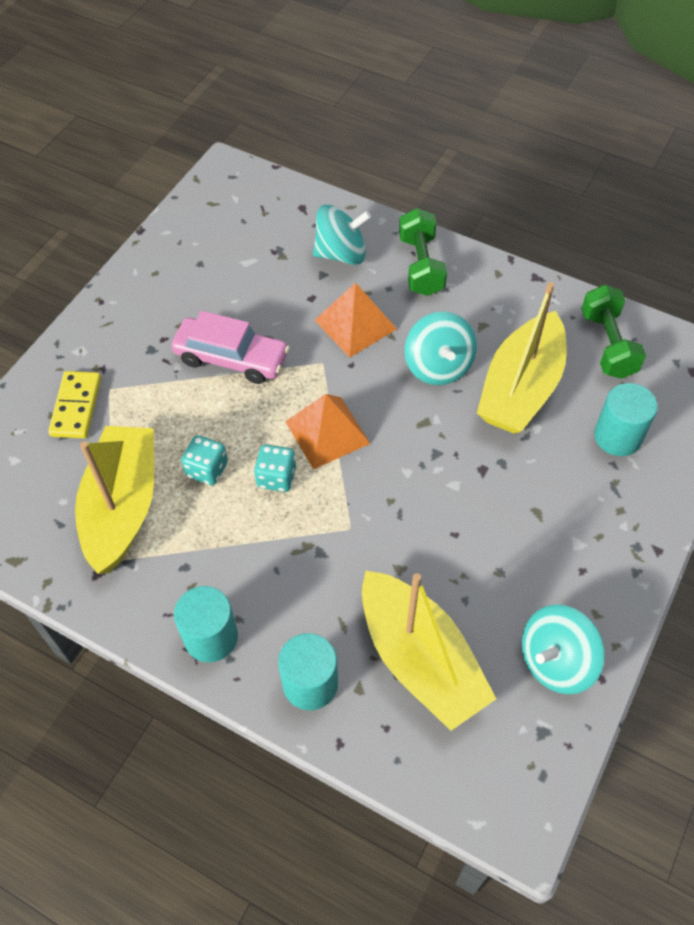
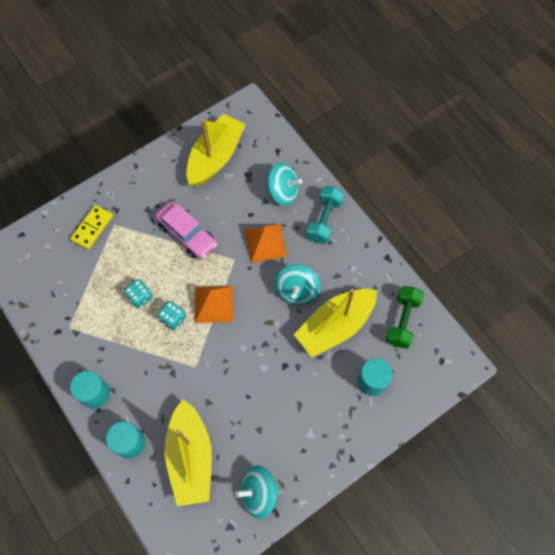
camera: 25 degrees right, 10 degrees up
(123, 506) = (88, 299): yellow boat -> yellow boat (215, 157)
(421, 265) = (324, 220): green dumbbell -> turquoise dumbbell

